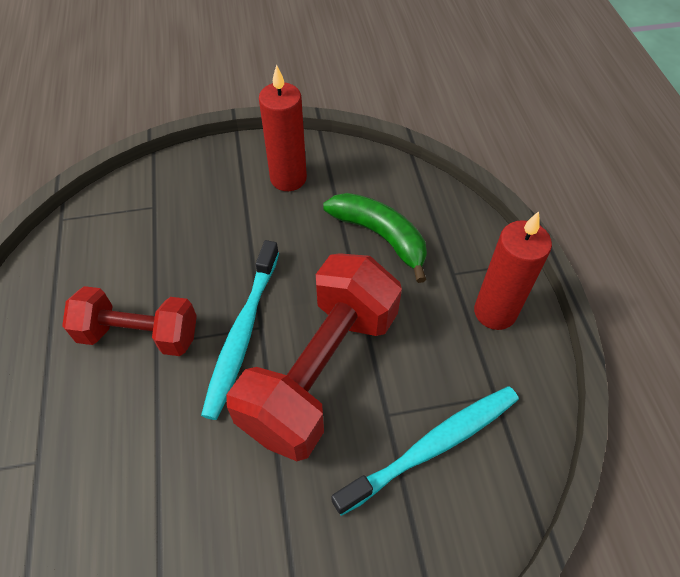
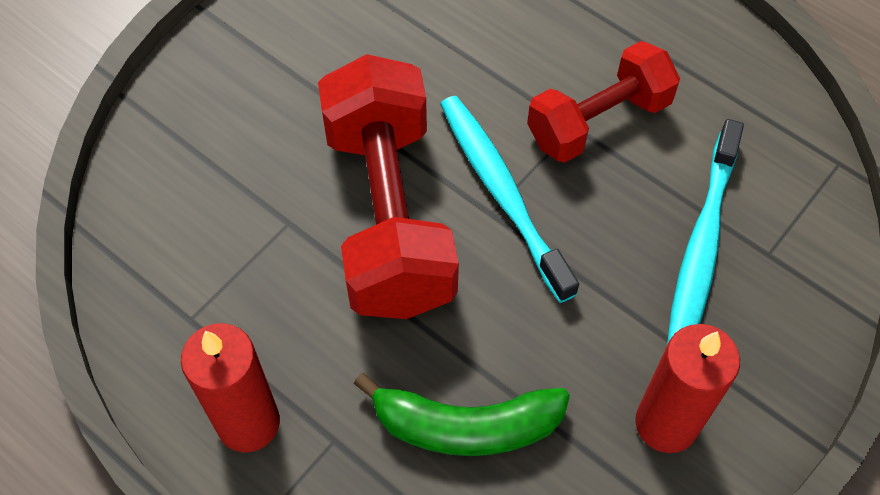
camera: 140 degrees right, 5 degrees up
(432, 447) = (223, 224): turquoise toothbrush -> turquoise toothbrush (702, 244)

